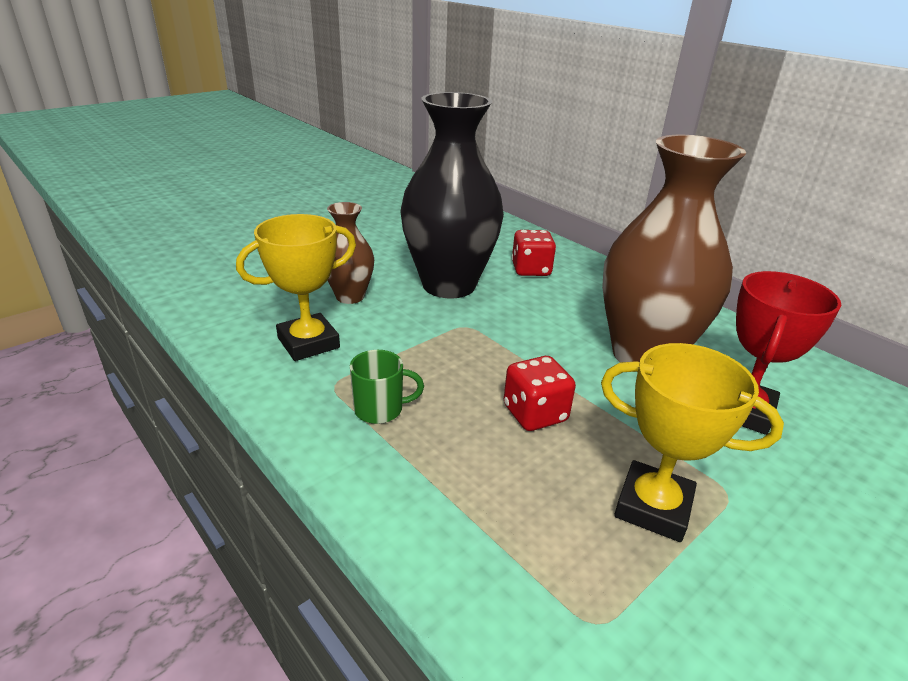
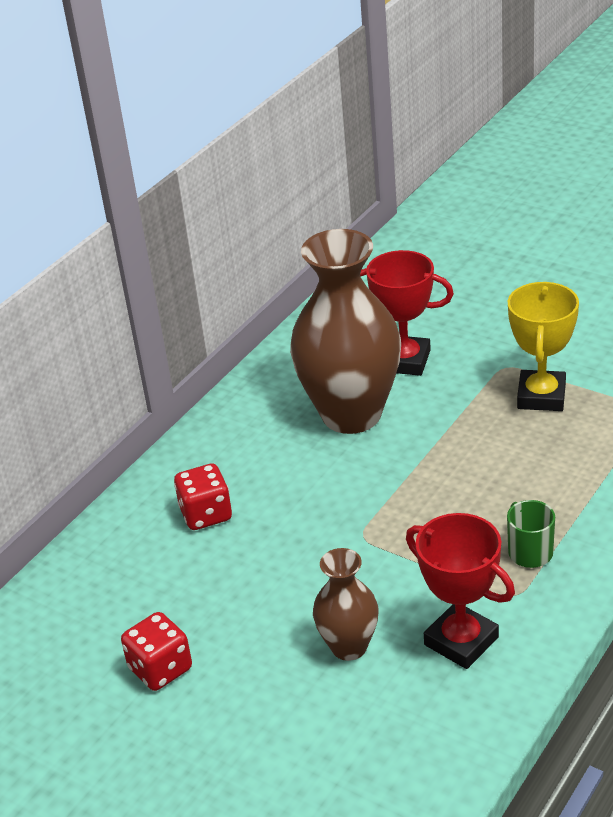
camera: 100 degrees left, 5 degrees up
(308, 343) = (461, 641): yellow trophy -> red trophy
(449, 285) = (278, 572): black vase -> none
(535, 414) = (477, 463): red dice -> red dice (160, 669)

